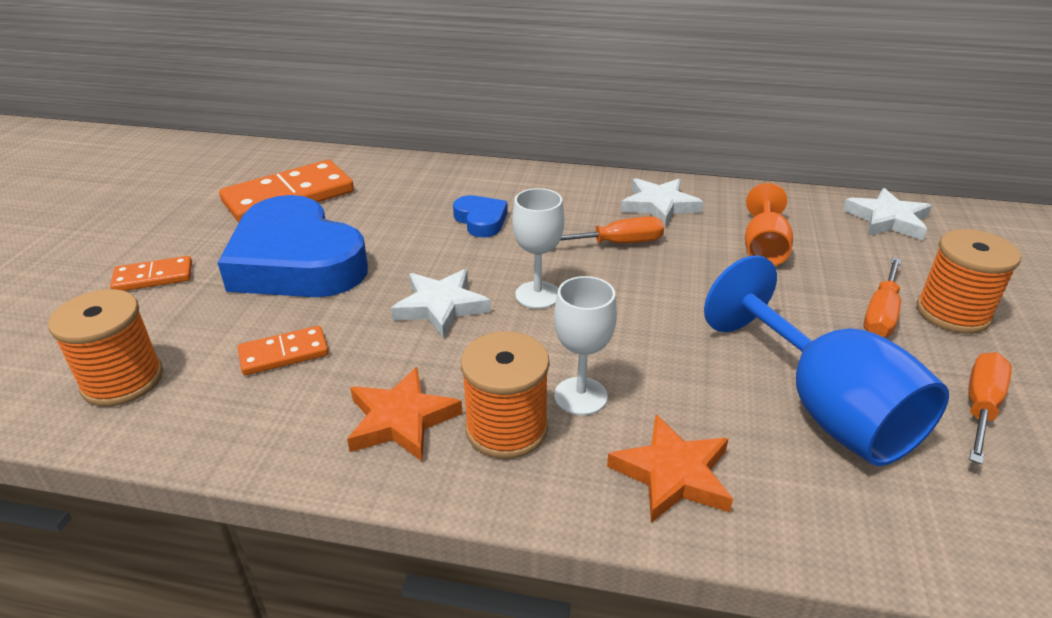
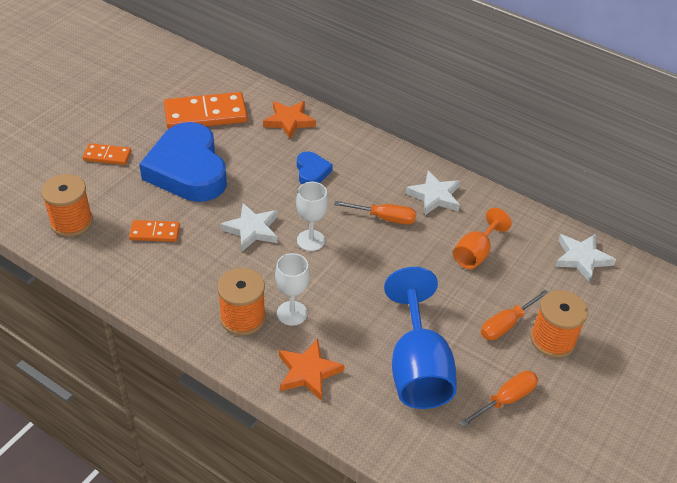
camera: 20 degrees right, 10 degrees up
(401, 420) = (194, 294): orange star -> orange star (289, 121)

